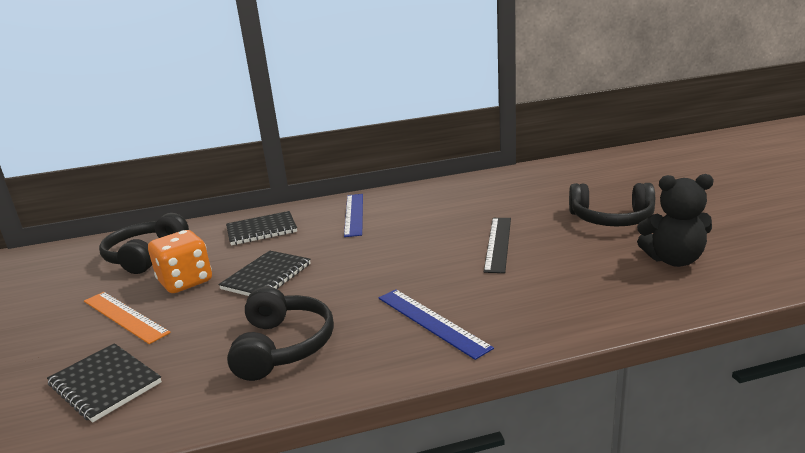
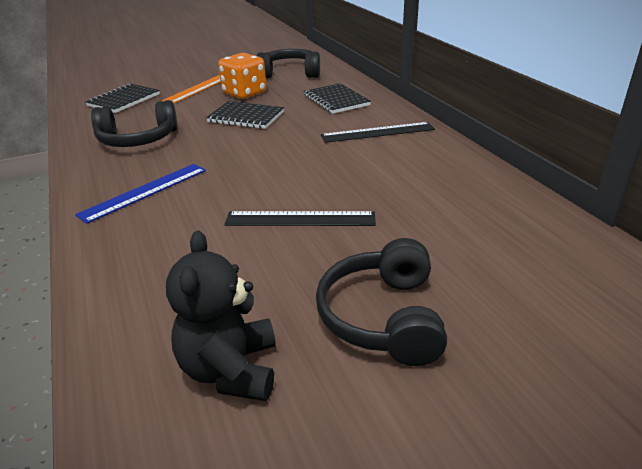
camera: 80 degrees right, 10 degrees up
(354, 214) = (378, 132): blue ruler -> black ruler

